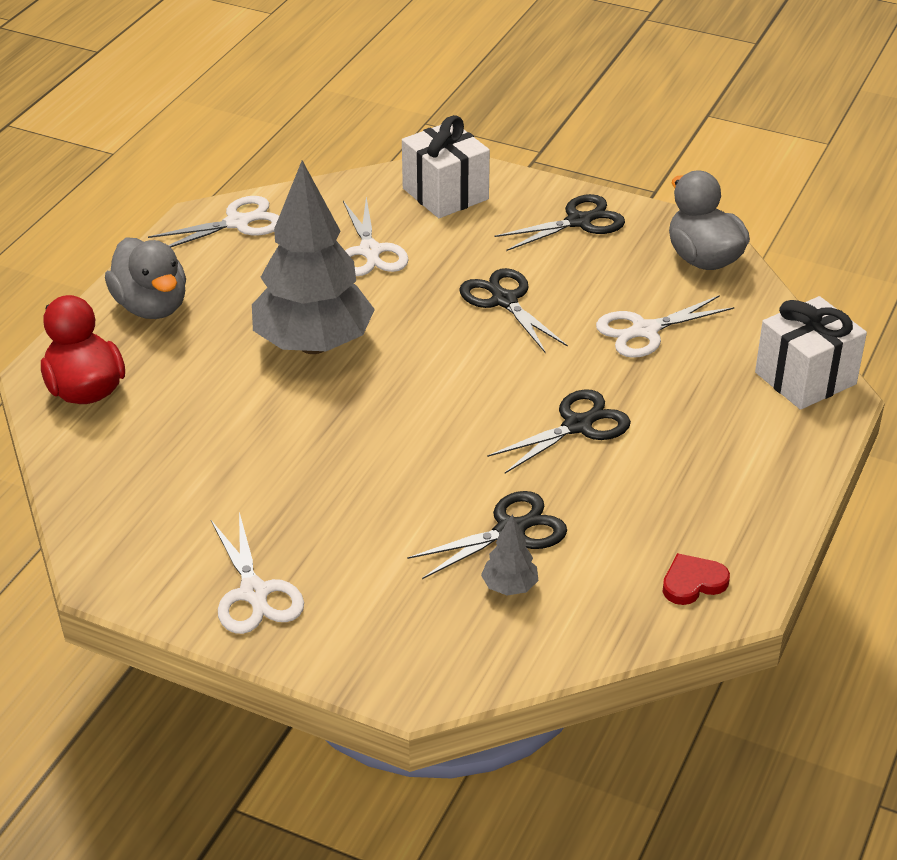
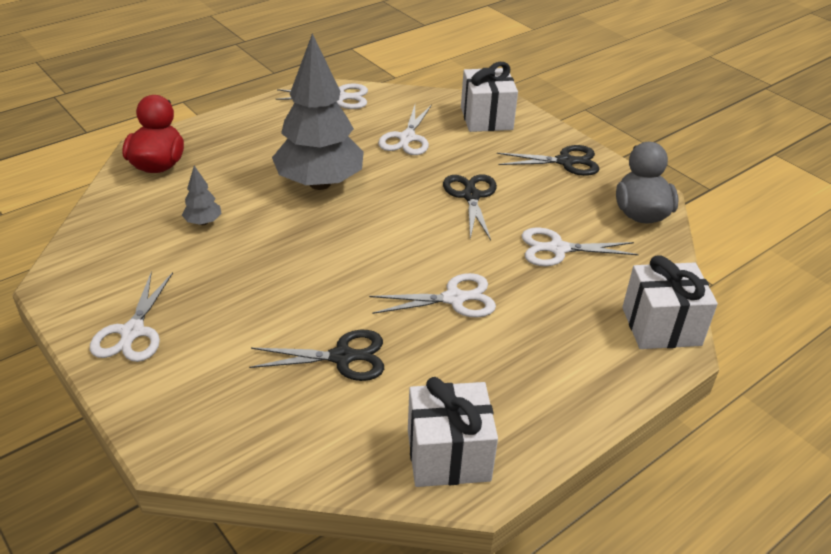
camera: 25 degrees right, 0 degrees up
(151, 306) = (243, 129): grey duck -> none
(509, 587) = (306, 400): grey tree -> grey tree (203, 222)
(577, 426) = (454, 298): black scissors -> white scissors
(693, 582) = (448, 455): red heart -> white gift

